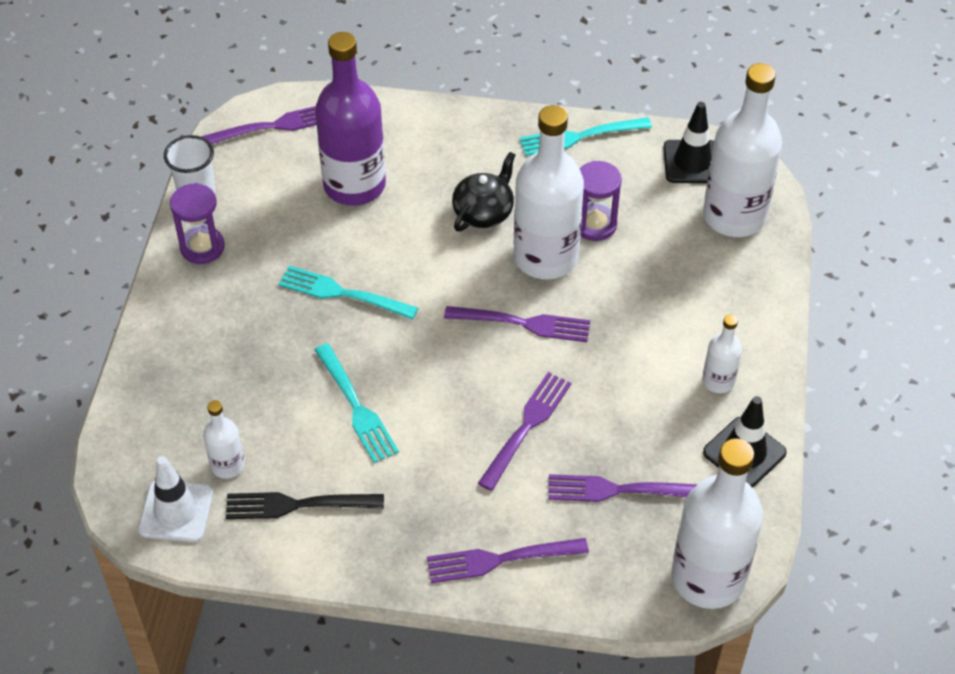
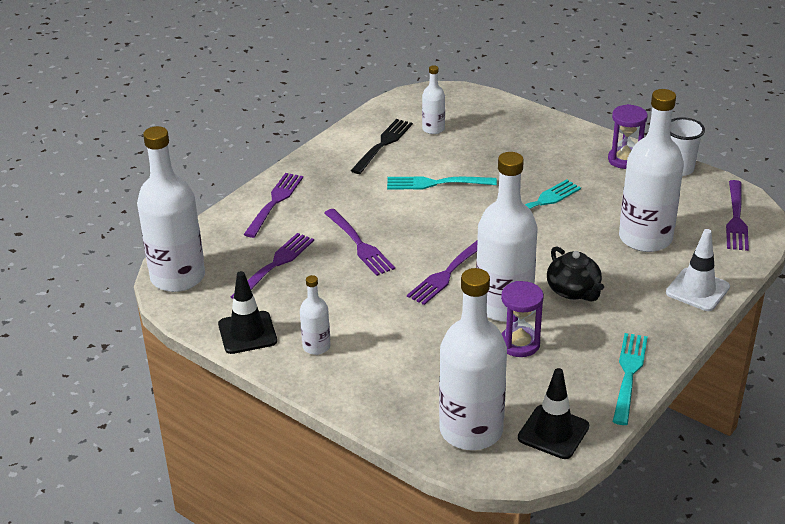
camera: 120 degrees right, 15 degrees down
(176, 511) = (416, 106): white traffic cone -> white traffic cone (697, 290)
(354, 185) = (645, 238): purple bottle -> white bottle

